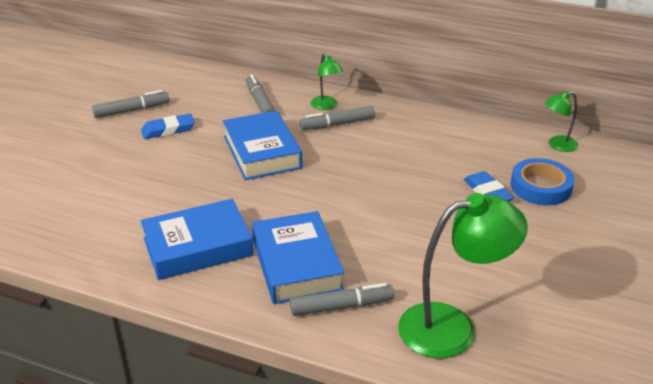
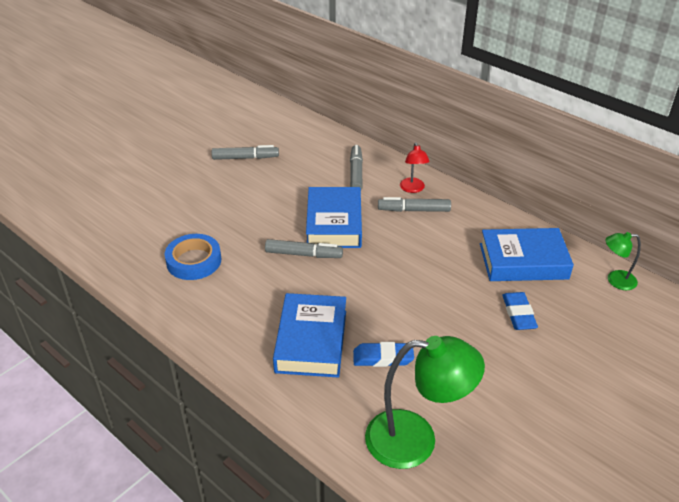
camera: 20 degrees right, 5 degrees up
(168, 130) = (266, 184): blue eraser -> blue eraser (383, 357)
(198, 247) = (239, 302): blue book -> blue book (523, 261)
(326, 106) = (413, 189): green lamp -> red lamp
(342, 306) = (330, 391): grey marker -> grey marker (304, 254)
(541, 187) = (574, 321): blue tape -> blue tape (194, 261)

